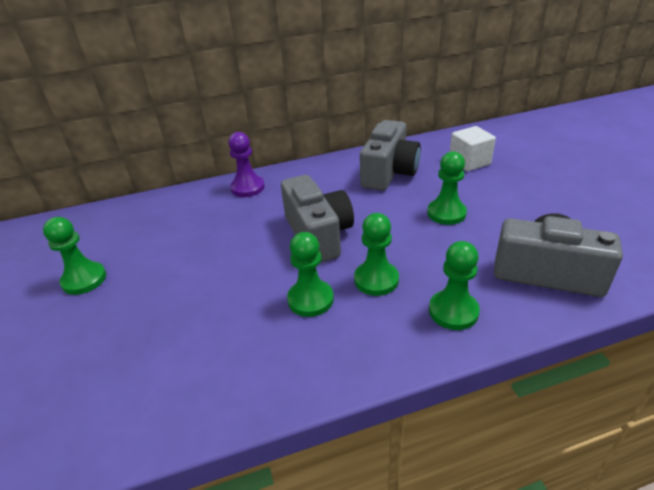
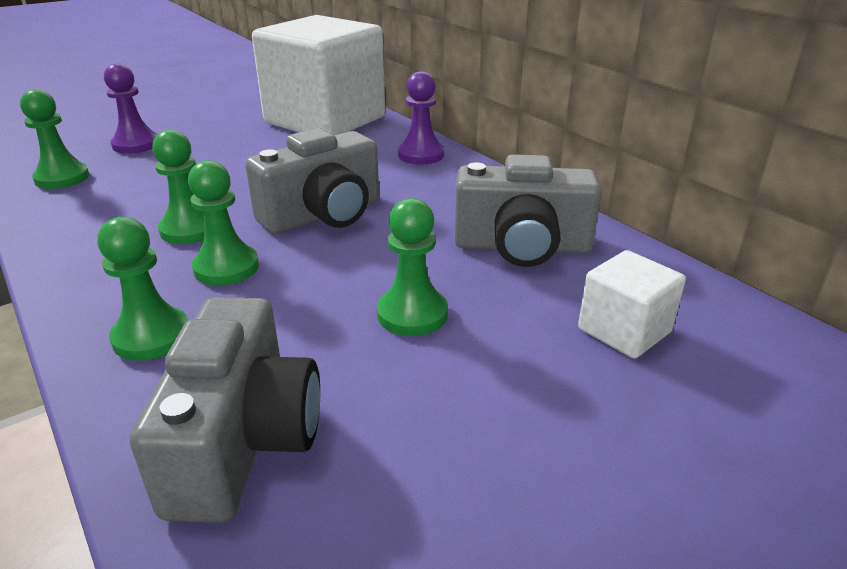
camera: 70 degrees right, 5 degrees down
(84, 279) = (230, 121): green pawn -> green pawn (62, 178)
(89, 348) = (136, 145): none -> purple pawn
(139, 223) = (325, 120): none -> white cube

